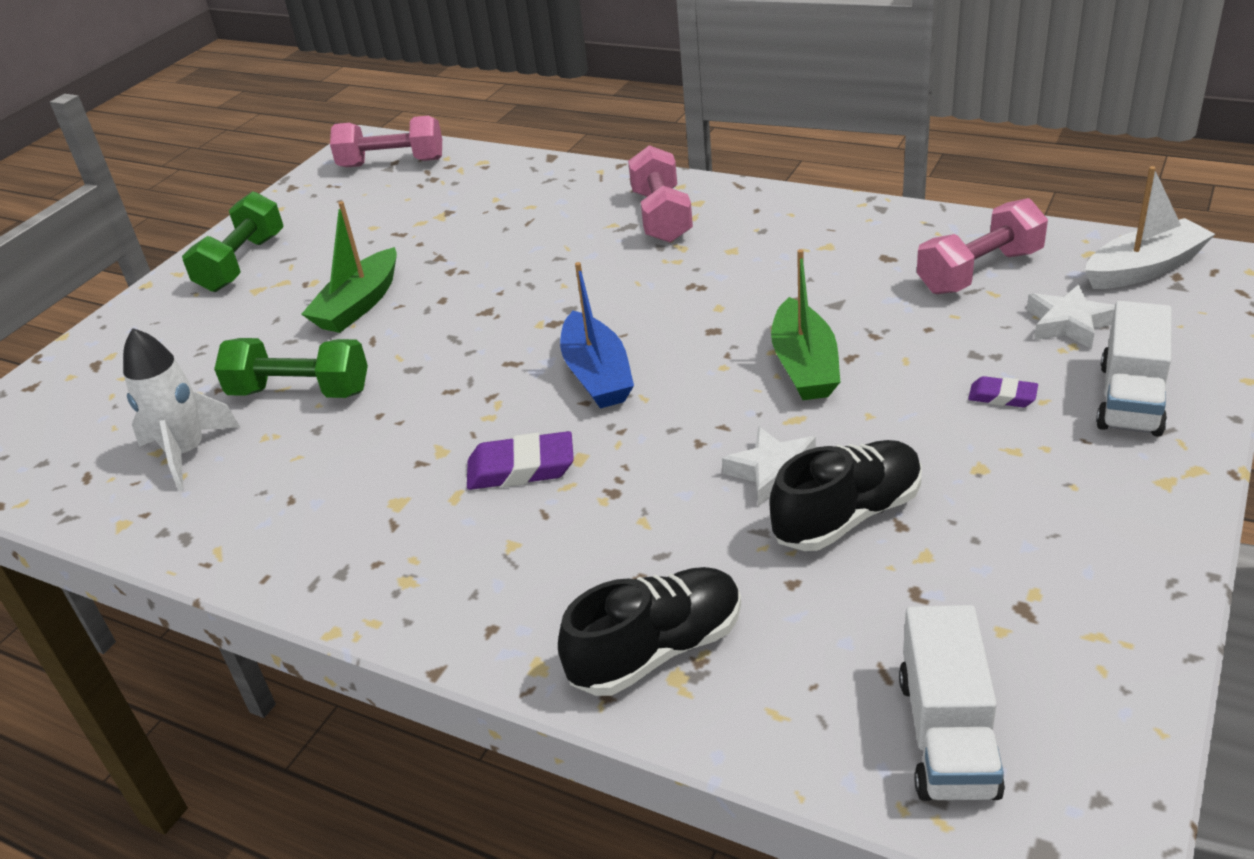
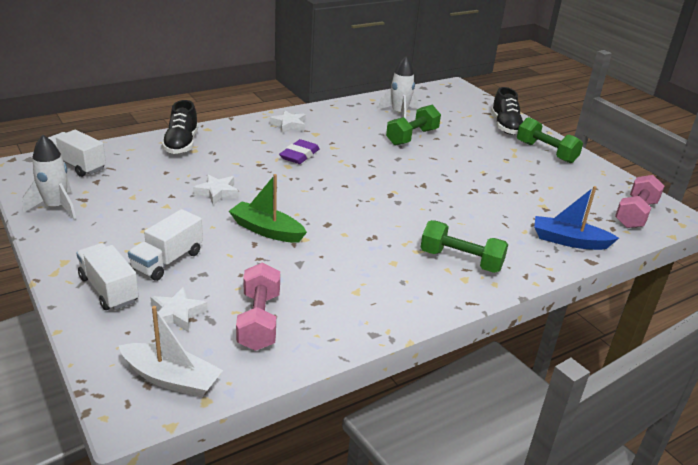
camera: 115 degrees right, 5 degrees down
(359, 305) = (469, 163): green boat -> none
(390, 559) = (288, 125): none -> white star
(597, 375) = (335, 188): blue boat -> blue boat (569, 241)
(661, 216) = (461, 260): pink dumbbell -> green dumbbell
(847, 516) = (173, 194): black shoe -> black shoe (505, 126)
(1002, 396) = (168, 261): purple eraser -> white truck
(1095, 618) = (56, 207): none -> white rocket
(1144, 268) = (171, 379): white boat -> white boat turned 75 degrees counterclockwise

